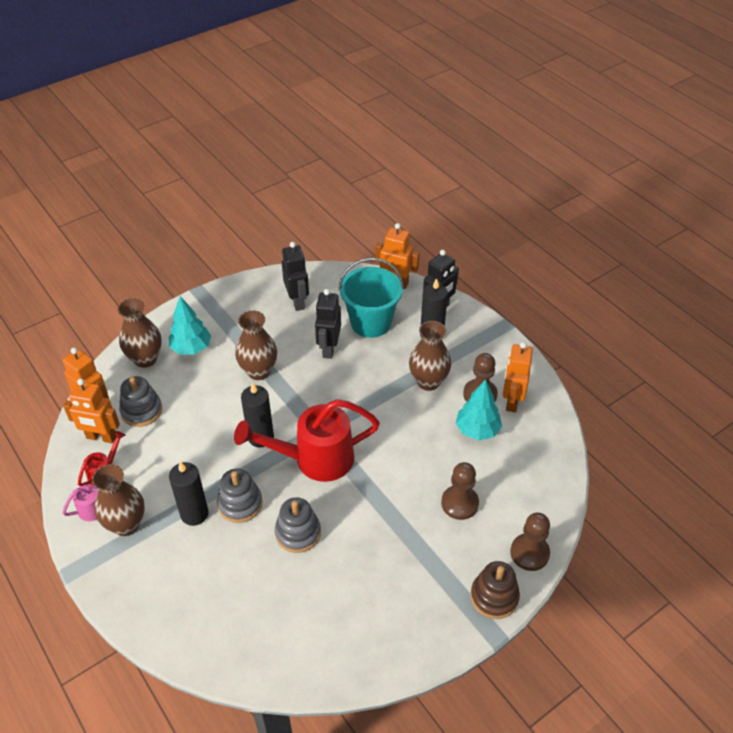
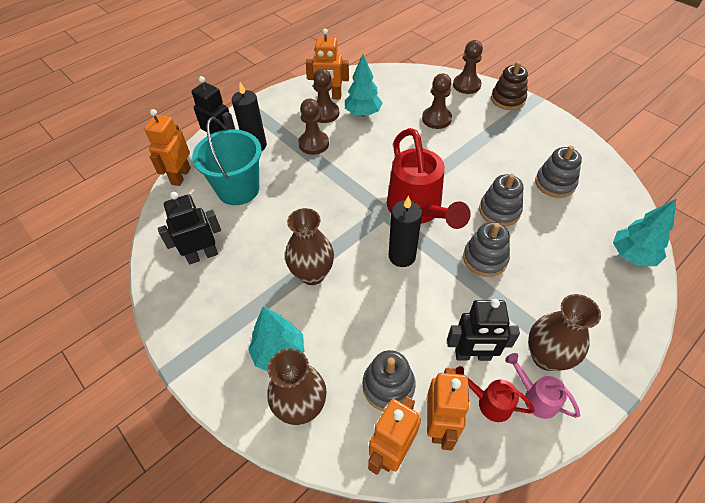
camera: 95 degrees left, 5 degrees up
(194, 514) = (510, 295): black candle -> none
(207, 645) = (632, 255): none -> turquoise tree
(327, 603) = (555, 183): none -> grey stacking toy
(329, 348) = (275, 218): black robot -> black robot (472, 355)
(428, 381) = (314, 144): brown vase -> brown pawn

